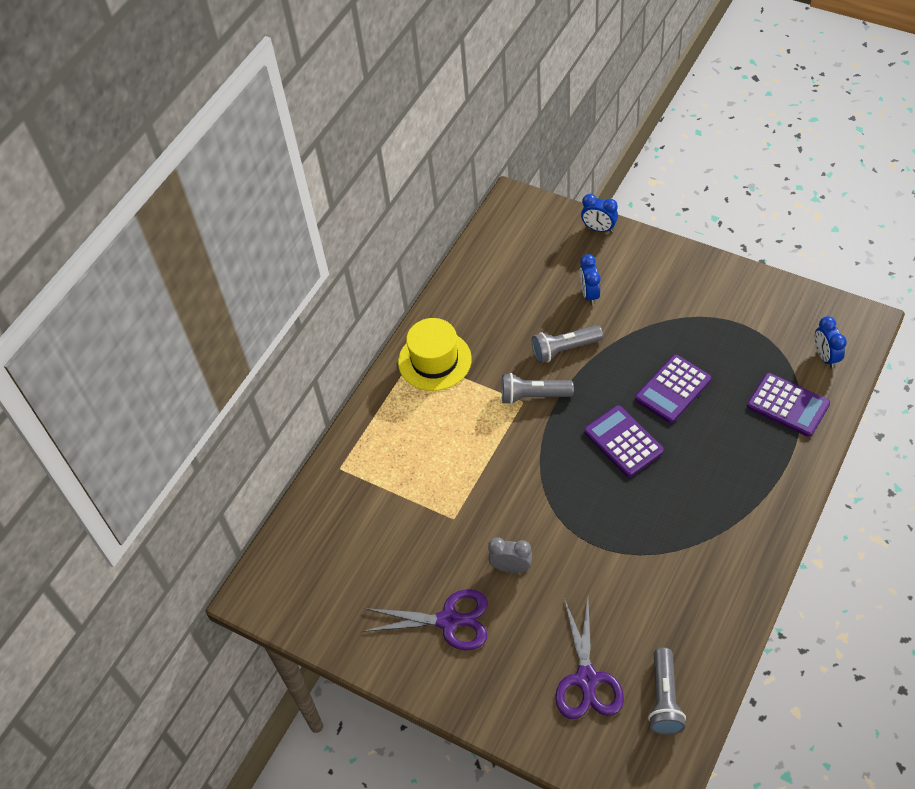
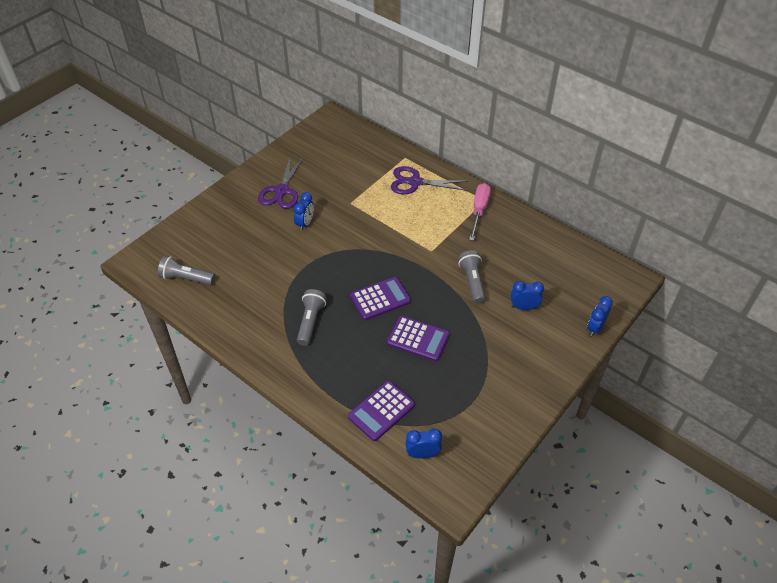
camera: 95 degrees right, 5 degrees down
(434, 360) = (479, 211): yellow hat -> pink screwdriver
(511, 567) = (305, 223): grey clock -> blue clock
(533, 396) = (434, 257): grey flashlight -> grey flashlight (310, 322)
(587, 679) = (216, 245): purple scissors -> purple scissors (415, 182)
(673, 389) = (418, 339): purple calculator -> purple calculator turned 150 degrees clockwise

